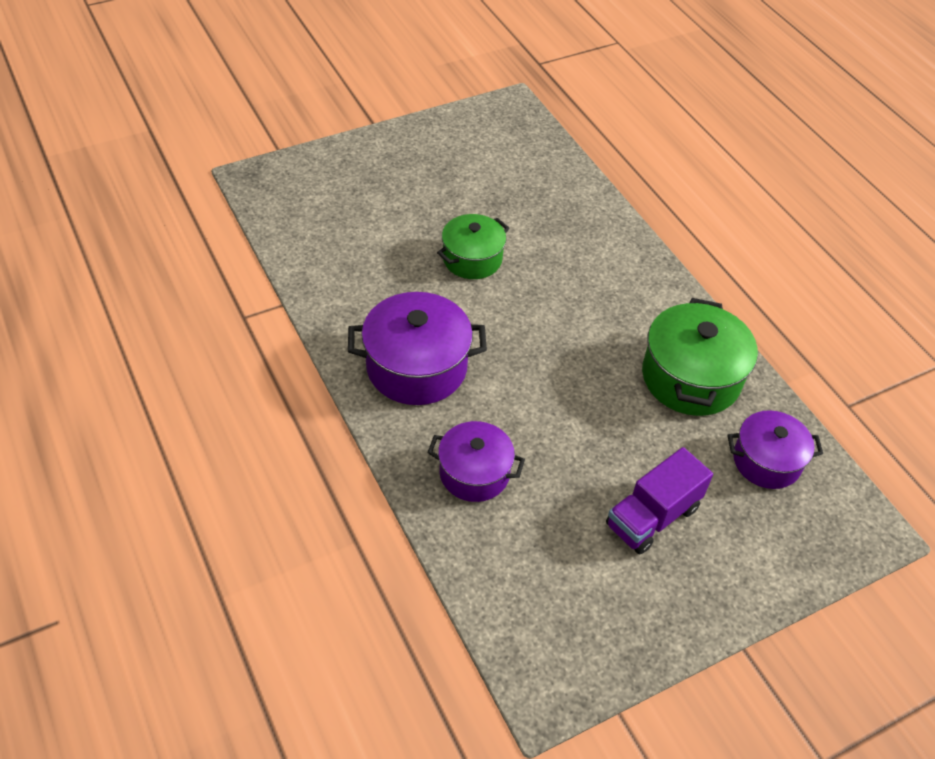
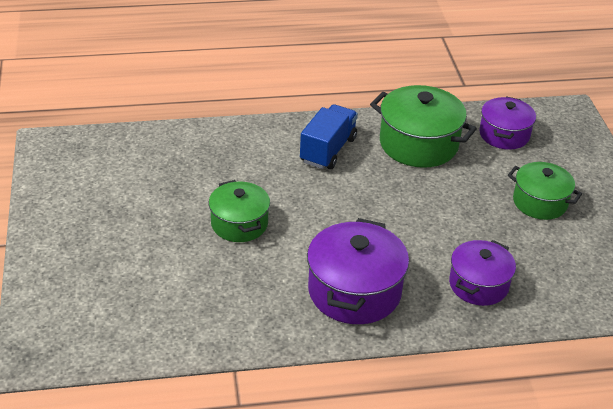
camera: 70 degrees left, 10 degrees down
(628, 300) = (328, 150): none -> blue truck
(652, 516) = (540, 202): purple truck -> green pot

